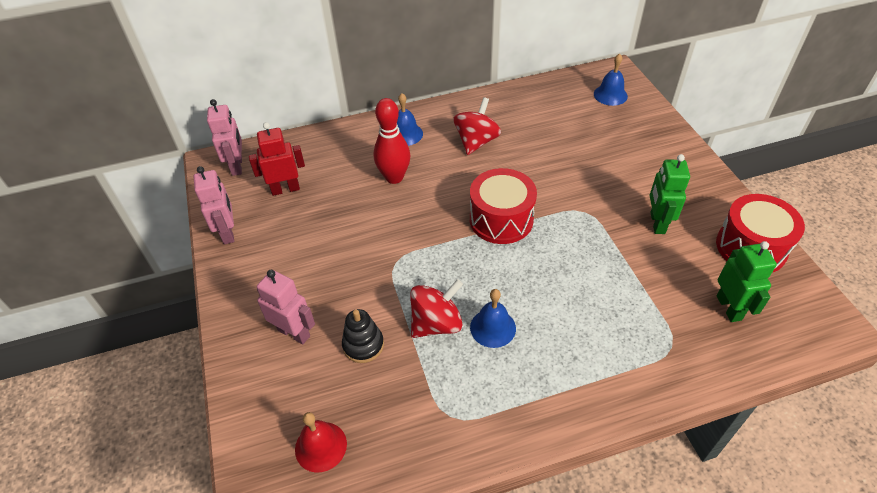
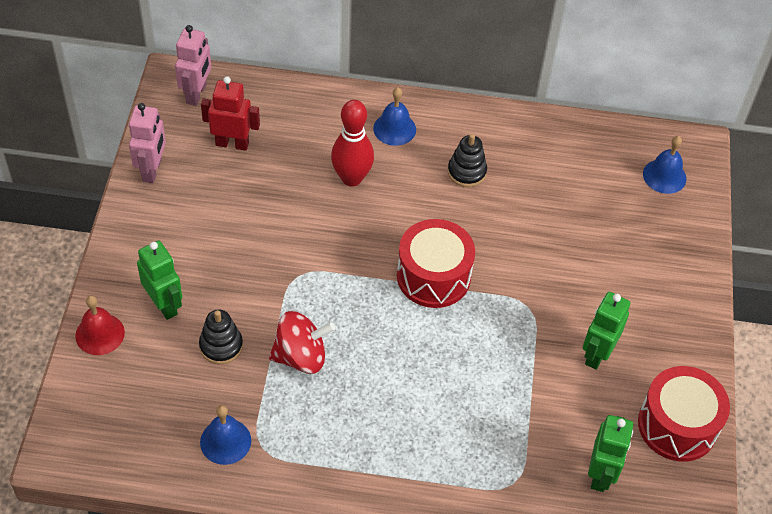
camera: 20 degrees right, 5 degrees up
(294, 333) = (164, 305): pink robot -> green robot
(321, 446) = (136, 420): red bell -> red bell (100, 334)
(476, 142) = (466, 172): red spinning top -> black stacking toy
(493, 328) = (352, 385): blue bell -> blue bell (225, 441)

